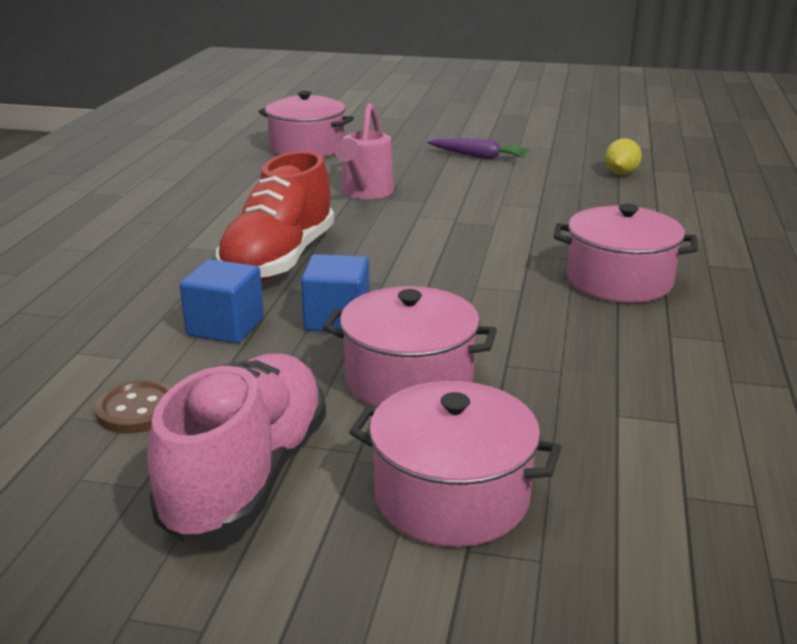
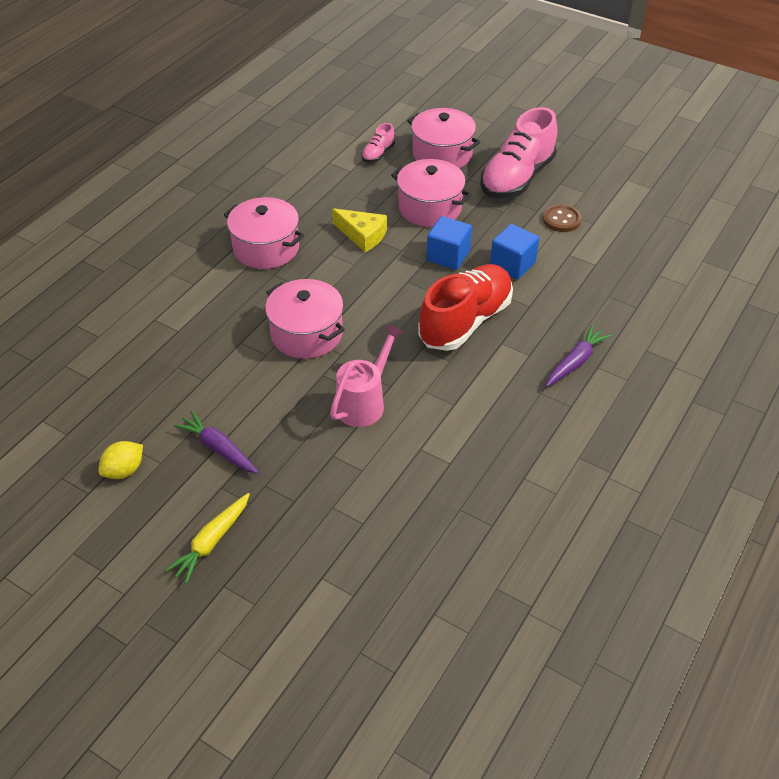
camera: 160 degrees left, 20 degrees up
(121, 250) = (575, 362): none -> purple carrot
(307, 148) = (378, 523): pink pot -> pink pot (306, 334)
(434, 128) = (211, 542): none -> yellow carrot
(494, 319) = (362, 235): none -> yellow cheese
(597, 462) = (378, 154): none -> pink shoe
(621, 173) = (125, 377): yellow lemon -> yellow lemon (124, 470)

